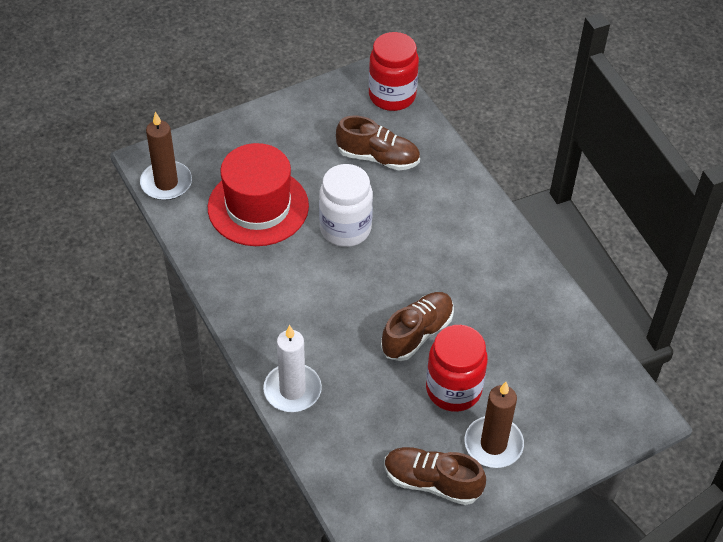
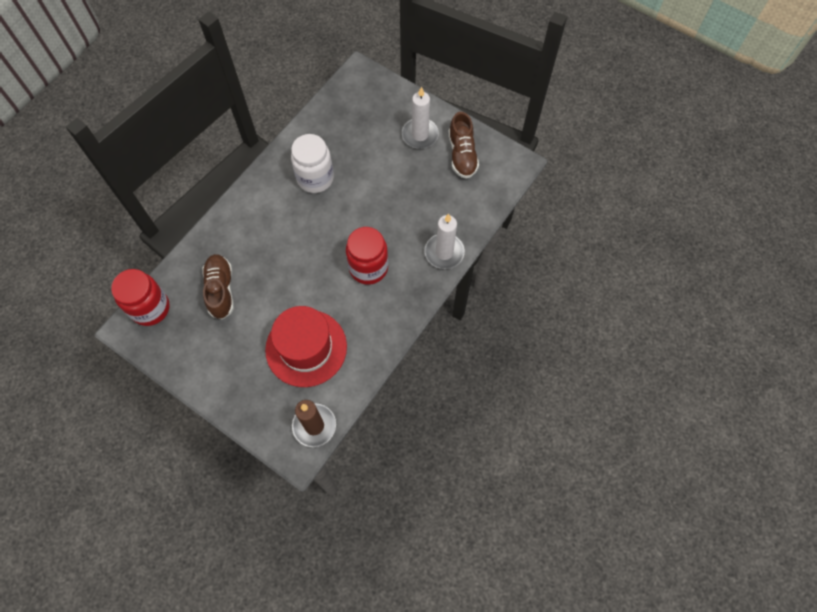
camera: 115 degrees left, 15 degrees up
(345, 229) = (298, 281): white jar -> white jar (315, 178)
(417, 333) = (364, 203): brown shoe -> none
(453, 389) = (394, 168): red jar -> red jar (368, 268)
(493, 444) = (420, 135): brown candle -> white candle

